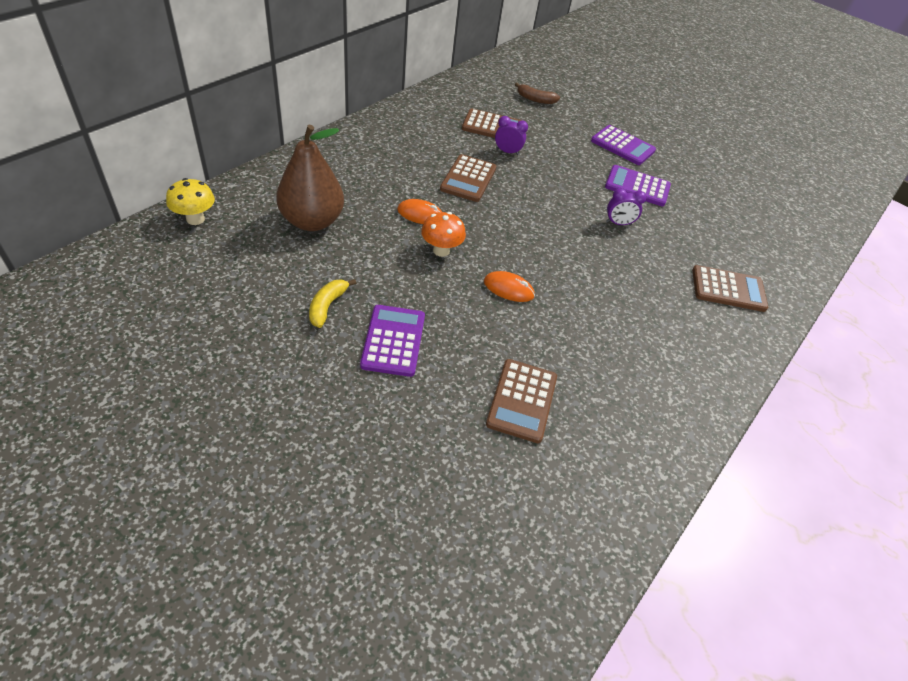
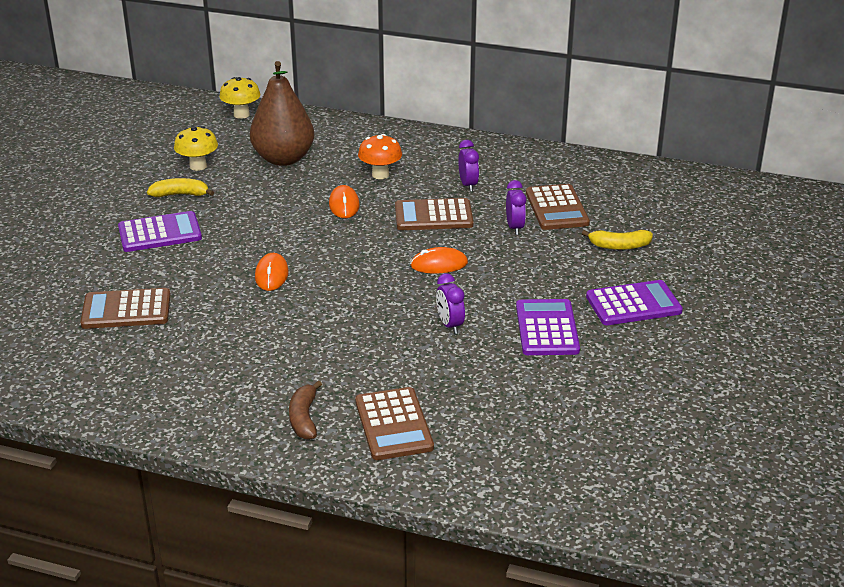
camera: 75 degrees right, 15 degrees down
(278, 278) = (198, 166): none -> yellow mushroom
(433, 148) = (468, 185): none -> purple clock
(441, 250) = (298, 227): orange mushroom -> orange mushroom (380, 175)
(535, 99) = (662, 223): brown banana -> brown banana (304, 418)
(538, 200) = (439, 264): none -> orange mouse
(554, 124) = (619, 246): none -> yellow banana
(622, 146) = (633, 304): purple calculator -> purple calculator turned 120 degrees counterclockwise

